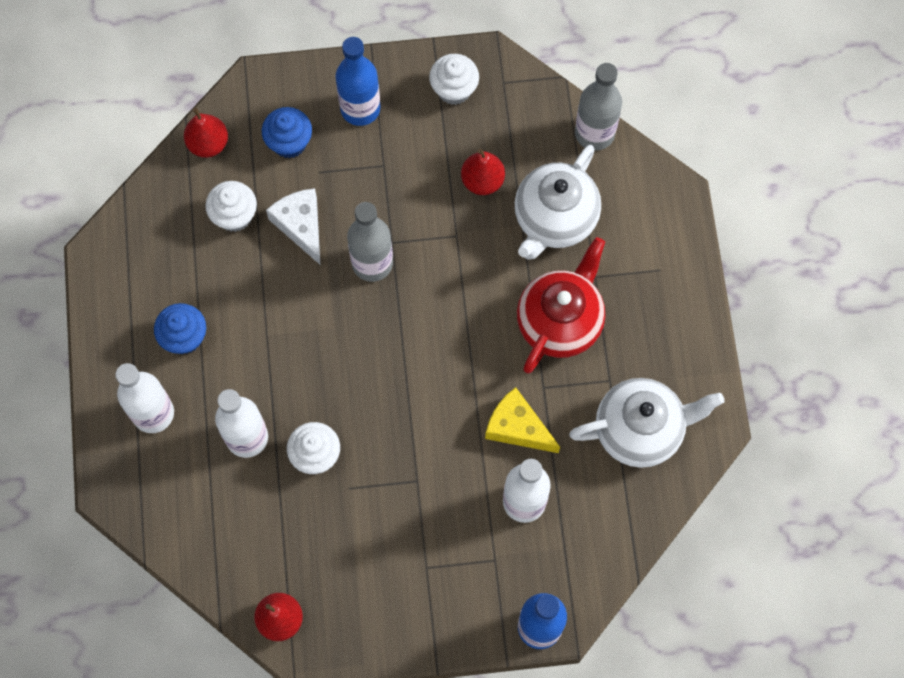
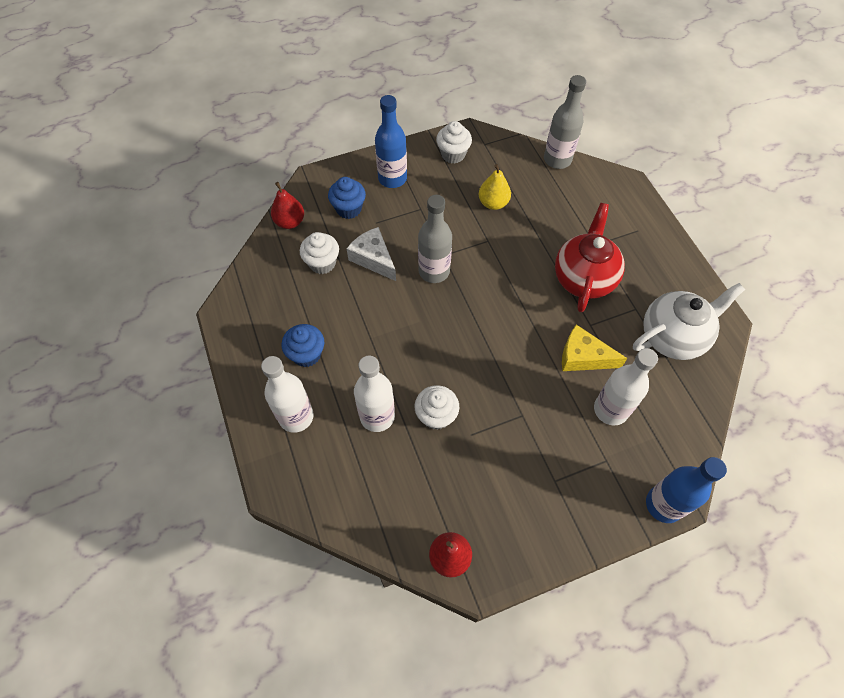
camera: 15 degrees left, 10 degrees down
(482, 181) = (493, 203): red pear -> yellow pear
(554, 219) = (552, 215): white teapot -> none

